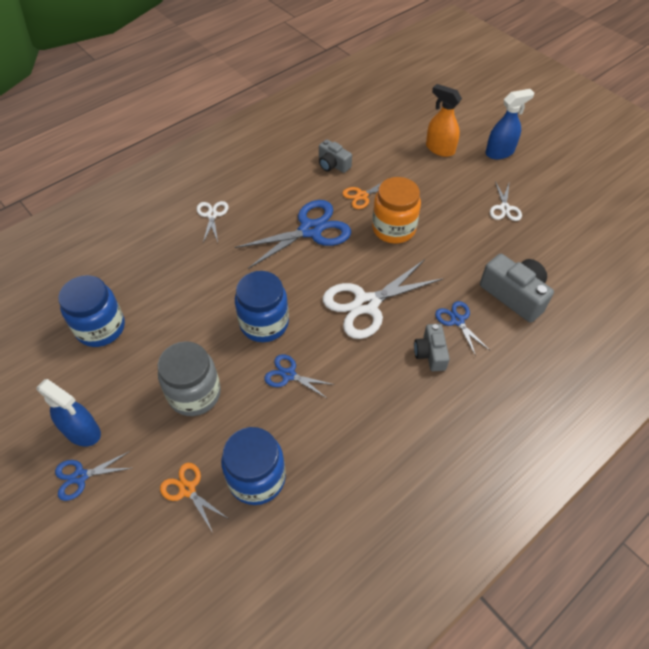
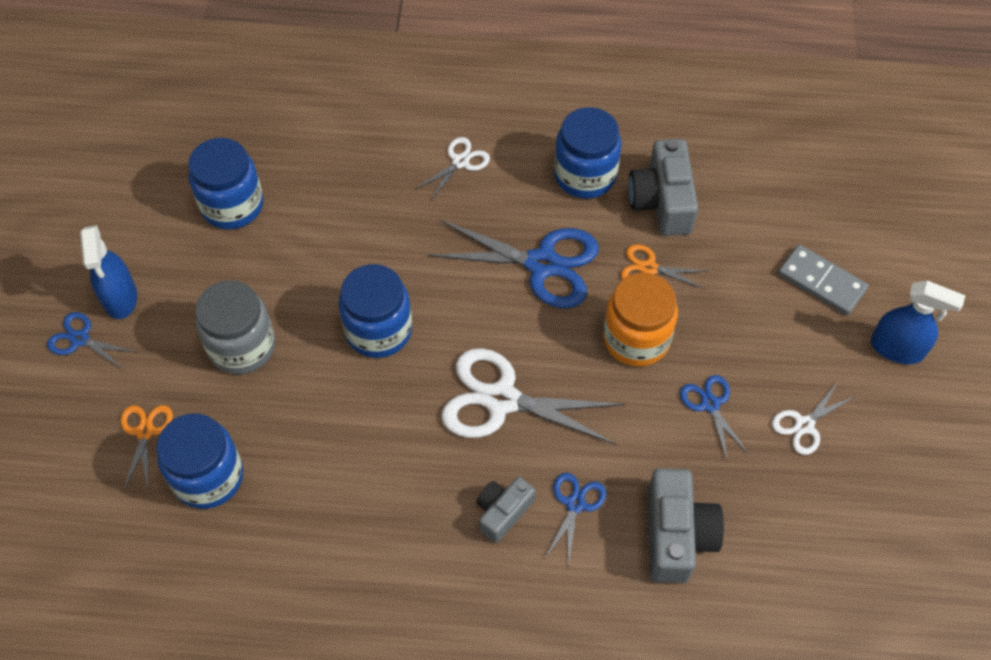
camera: 45 degrees right, 5 degrees up
(283, 178) = (585, 175): none -> blue jar
(289, 375) = (342, 405): blue scissors -> blue scissors (710, 404)
(333, 164) = (662, 201): grey camera -> grey camera, size x1.63
(439, 149) = (821, 282): orange spray bottle -> grey domino

